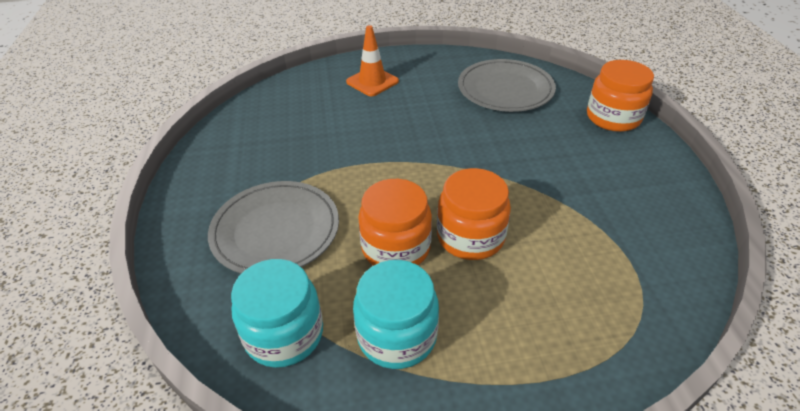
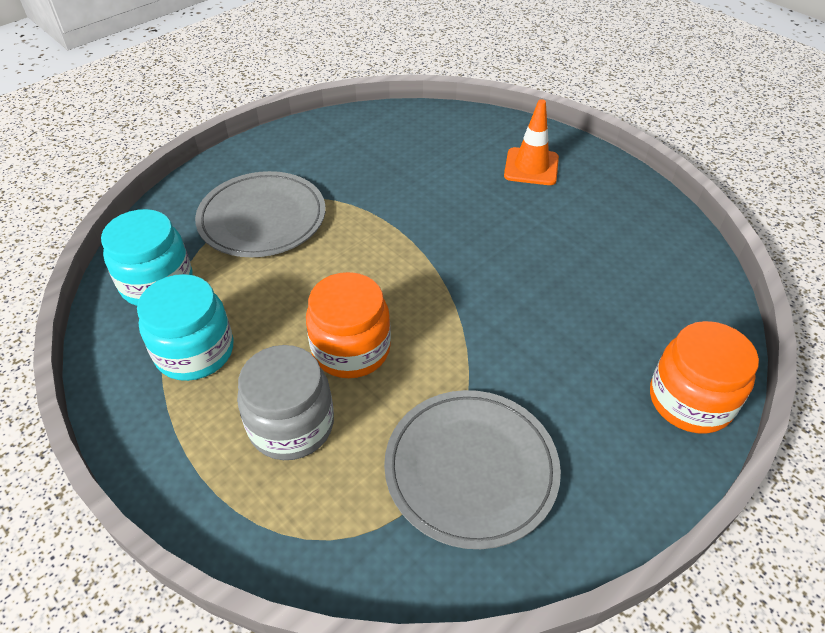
camera: 55 degrees right, 5 degrees up
(396, 248) = (296, 303): orange jar -> none
(505, 89) = (637, 274): grey plate -> grey plate (471, 469)
(522, 301) = (291, 425): none -> grey jar

